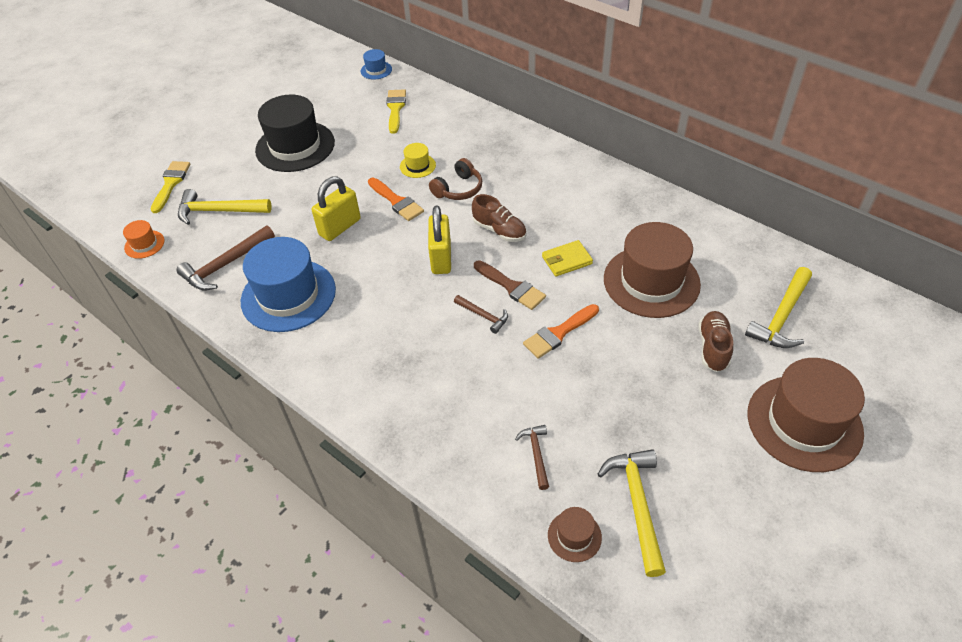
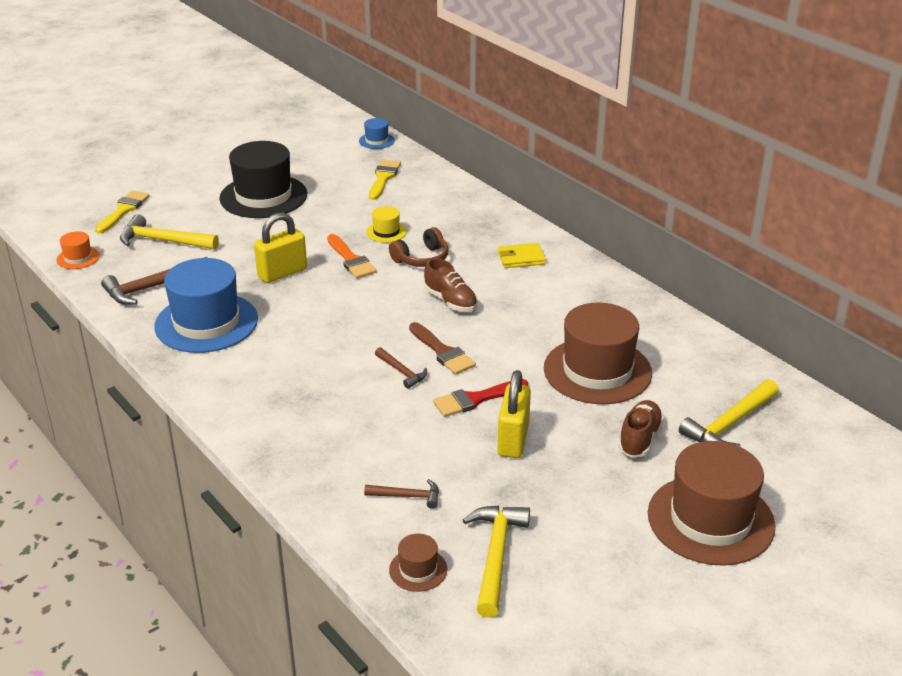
camera: 10 degrees right, 15 degrees down
(441, 258) = (378, 316): yellow padlock -> yellow padlock (513, 440)
(536, 454) = (407, 496): brown hammer -> brown hammer turned 90 degrees clockwise
(558, 333) = (476, 399): orange brush -> red brush
(567, 260) = (512, 338): yellow wallet -> yellow wallet (521, 258)

